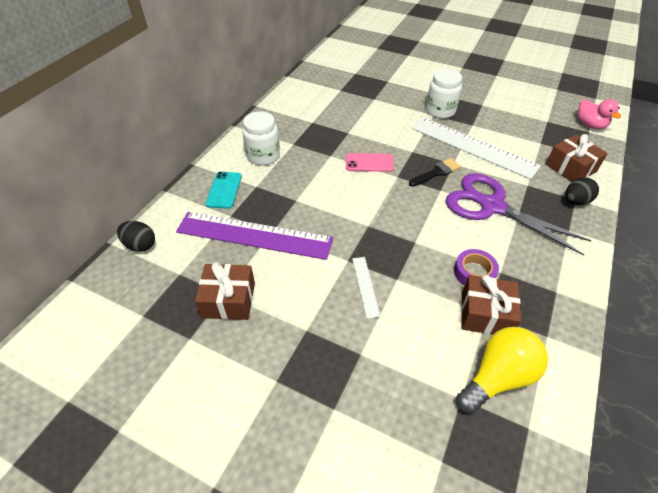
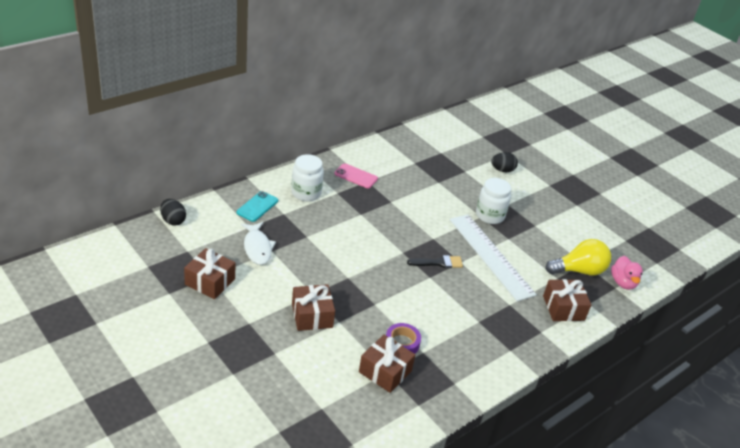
camera: 20 degrees right, 10 degrees down
(254, 235) = (257, 247): purple ruler -> white fish
(365, 286) = (312, 315): white ruler -> brown gift
(369, 163) = (388, 232): pink phone -> pink phone (356, 176)
(491, 206) = (461, 306): purple scissors -> none
(497, 377) = (358, 409): yellow light bulb -> yellow light bulb (579, 271)
(575, 201) = (539, 333): black egg -> black egg (502, 170)

